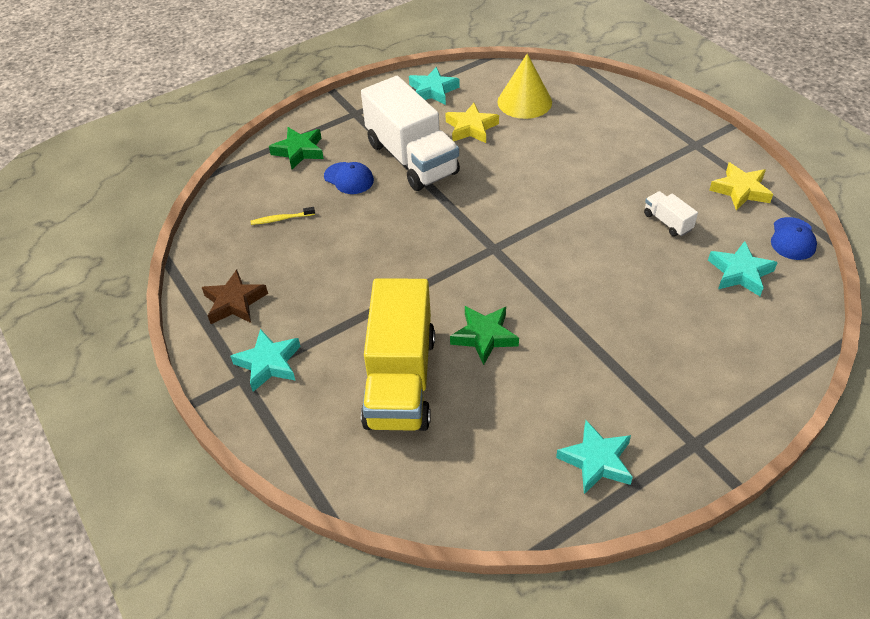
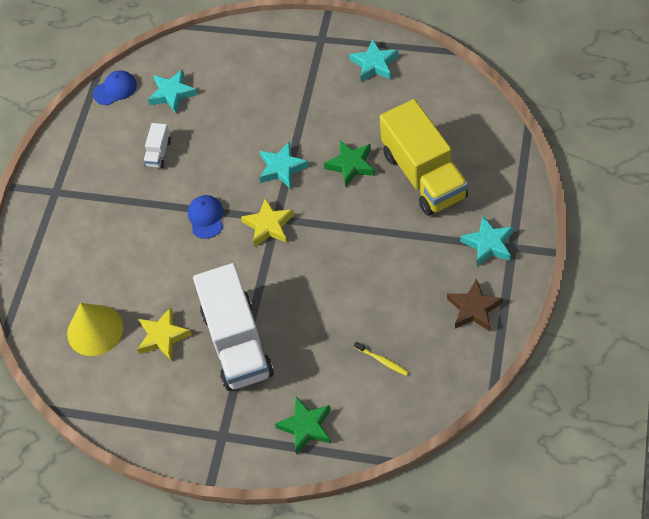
camera: 130 degrees left, 10 degrees up
(349, 178) = (299, 361): blue cap -> blue cap (206, 217)
(400, 380) = (424, 175): yellow truck -> yellow truck turned 105 degrees clockwise
(412, 158) = (237, 342): white truck -> white truck turned 150 degrees clockwise
(433, 91) = (138, 407): turquoise star -> turquoise star (282, 168)
(740, 190) = (88, 139): yellow star -> yellow star (268, 225)

